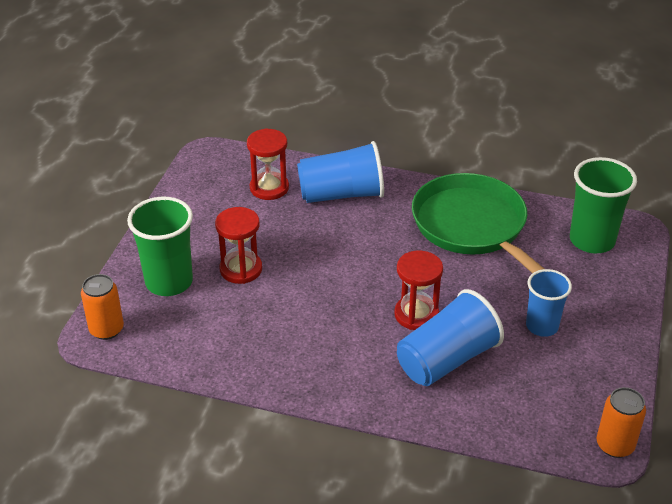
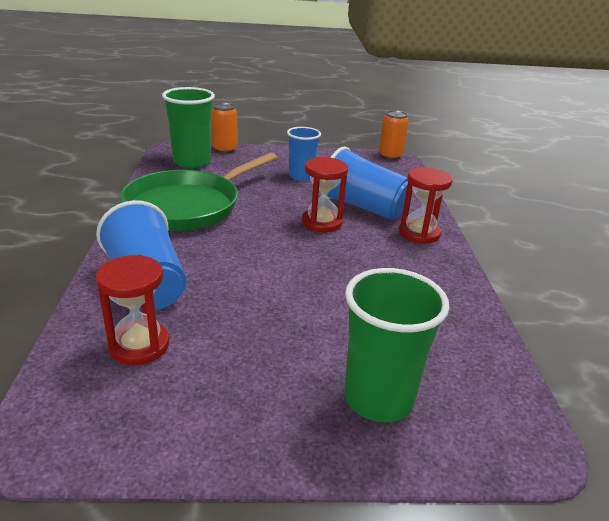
camera: 110 degrees left, 10 degrees down
(106, 329) = (507, 438): orange can -> orange can (225, 149)
(241, 269) = (318, 336): red hourglass -> red hourglass (419, 233)

